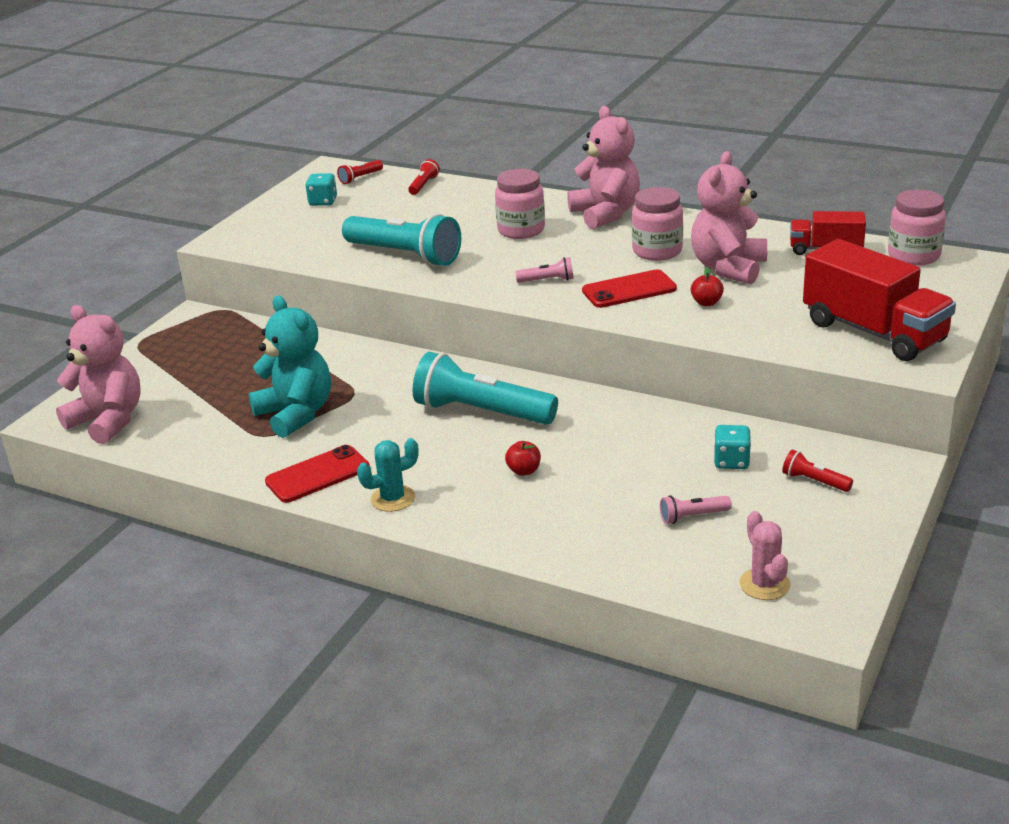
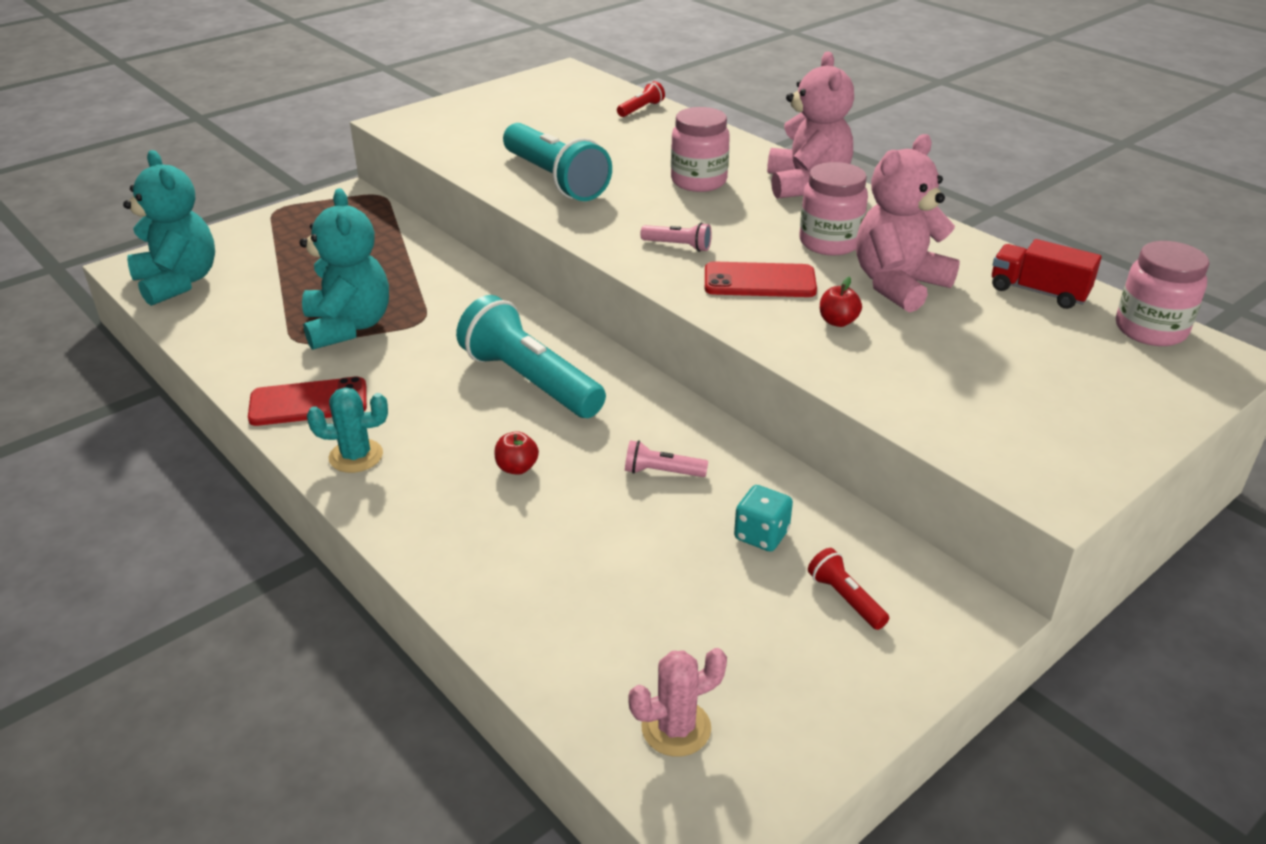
camera: 20 degrees right, 5 degrees up
(108, 421) = (178, 282): pink teddy bear -> turquoise teddy bear
(323, 202) = (528, 104): turquoise dice -> none
(360, 178) = (585, 88): red flashlight -> none
(693, 516) = (659, 595): pink flashlight -> pink flashlight (662, 472)
(764, 584) = (676, 728): pink cactus -> pink cactus turned 60 degrees clockwise
(874, 332) = (1023, 420): red truck -> none

